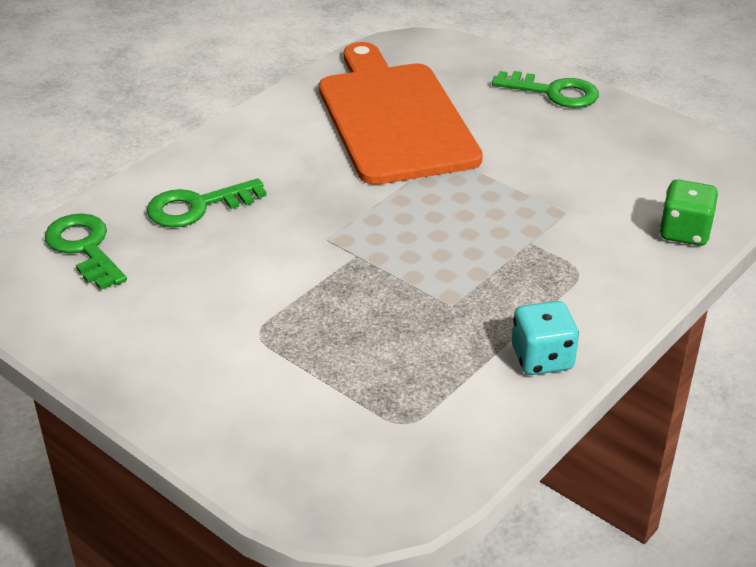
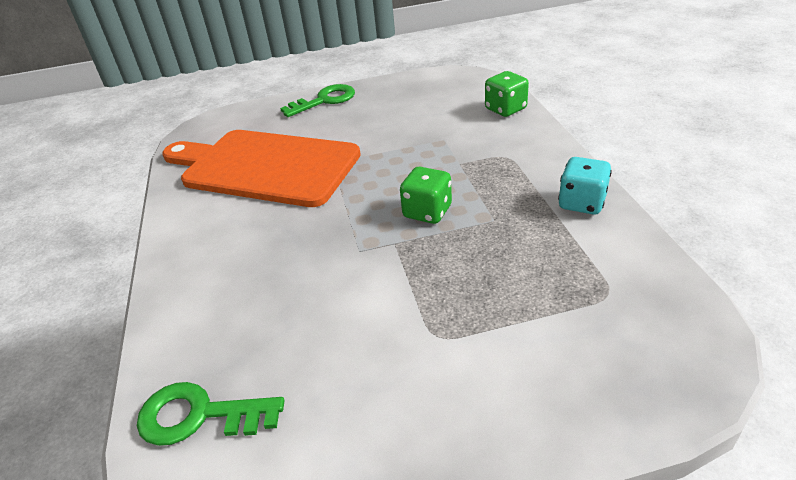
camera: 50 degrees left, 0 degrees up
(197, 206) = (236, 308): green key -> none
(422, 255) = (427, 212): none -> green dice

